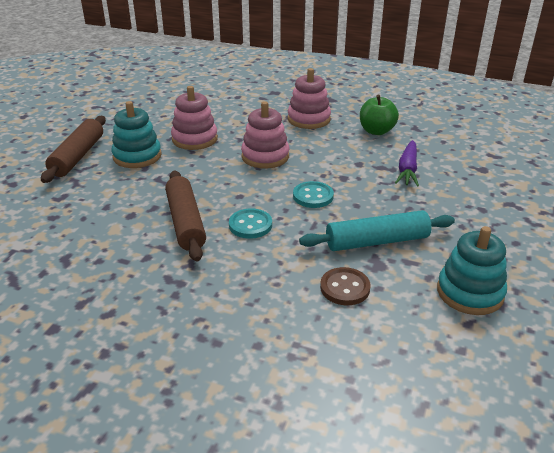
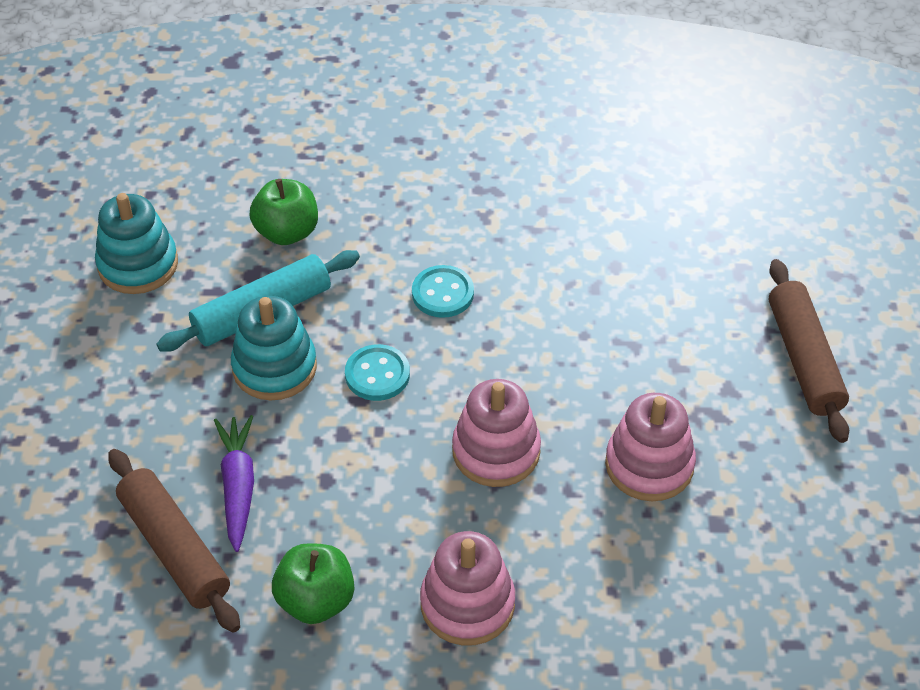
camera: 160 degrees right, 15 degrees up
(137, 156) = (709, 388): turquoise stacking toy -> turquoise stacking toy (274, 367)
(185, 222) = (532, 274): brown rolling pin -> brown rolling pin (175, 548)
(345, 288) = (287, 232): brown button -> green apple

